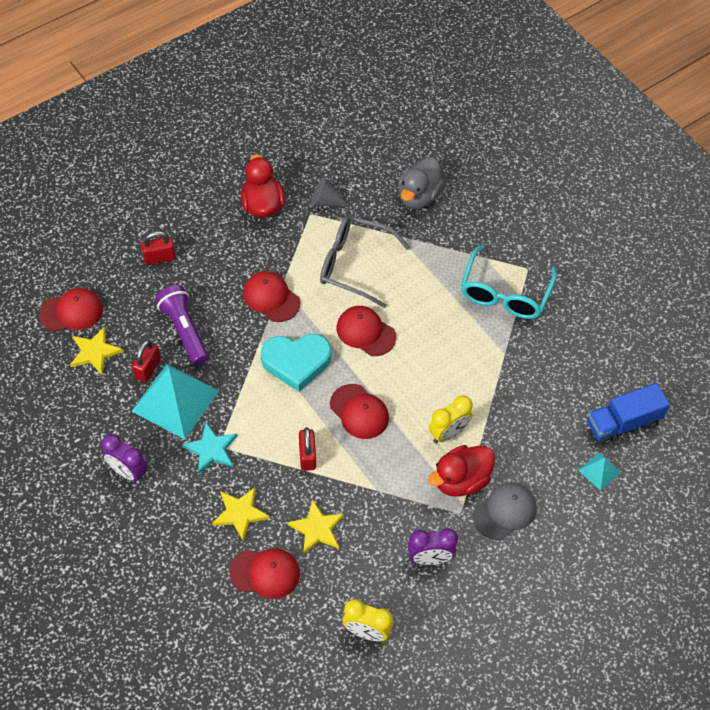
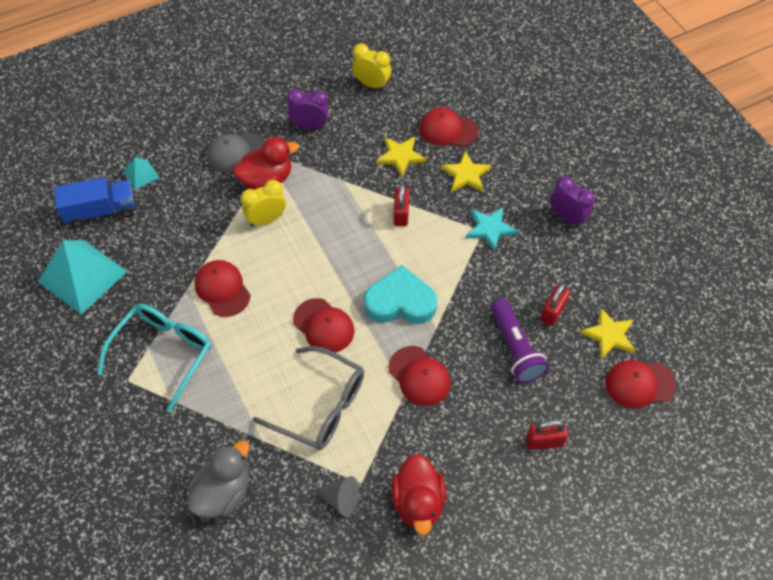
camera: 170 degrees left, 0 degrees up
(175, 400) = (524, 277): turquoise pyramid -> turquoise pyramid (82, 276)
(359, 412) = (346, 247): red cap -> red cap (222, 289)

